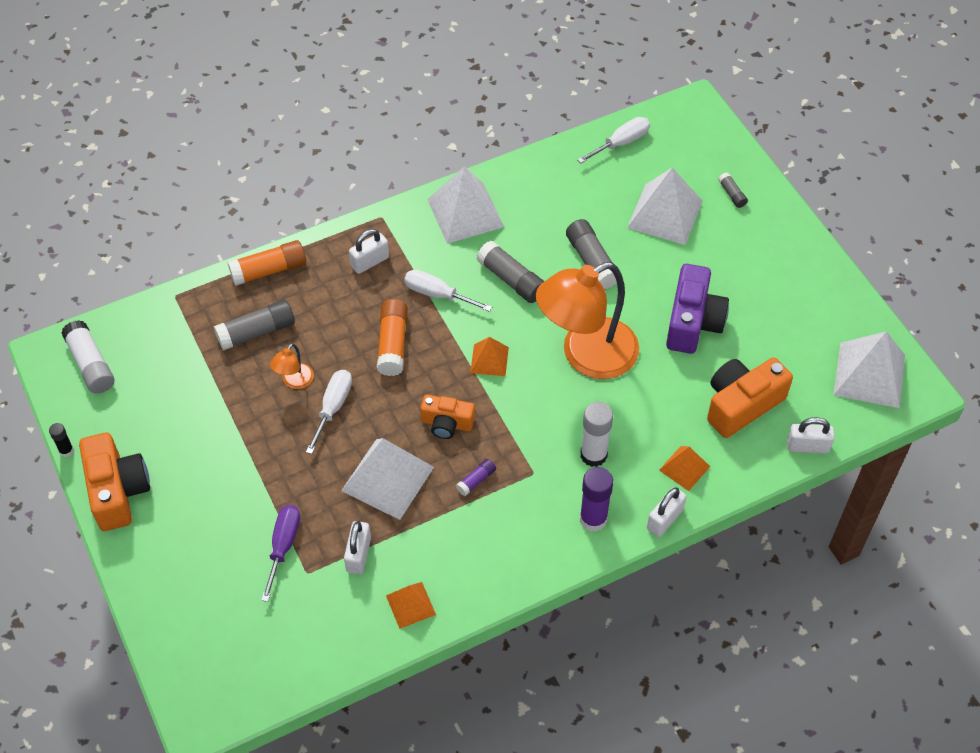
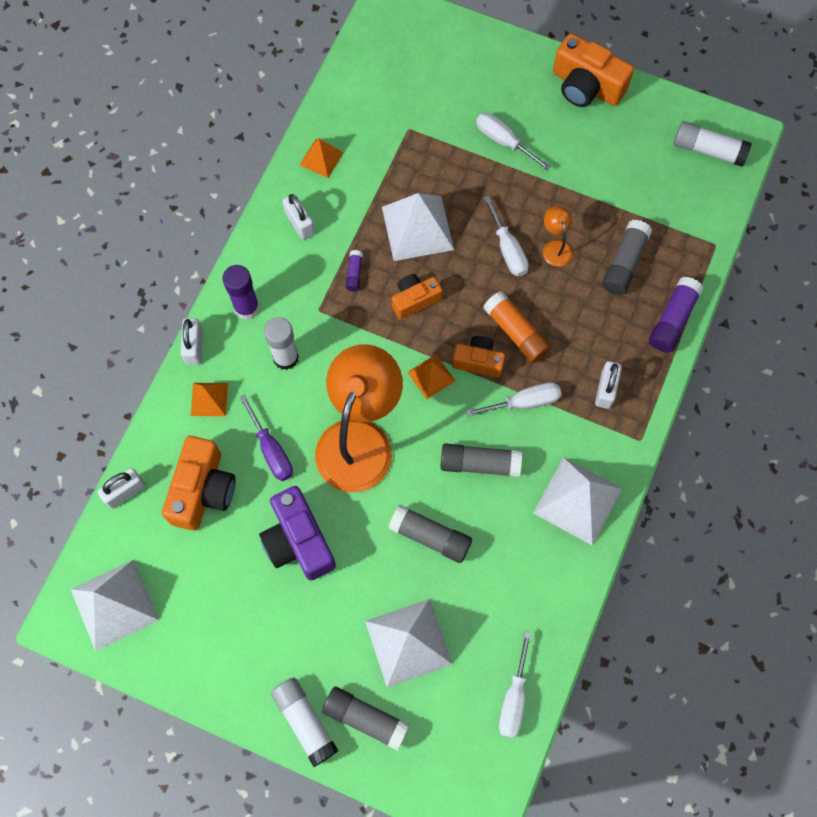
camera: 140 degrees right, 15 degrees up
(66, 451) = (650, 85): black glue stick -> none
(239, 497) = (504, 141): none -> white screwdriver
(269, 270) = (673, 320): orange glue stick -> purple glue stick
(283, 546) = (441, 133): purple screwdriver -> purple screwdriver (271, 450)
(358, 555) = (386, 164): white padlock -> white padlock (299, 223)
(442, 345) = (478, 361): none -> orange camera
(732, 194) = (365, 718): grey glue stick -> grey glue stick, size x1.89
(776, 218) = (305, 721): none -> white glue stick

